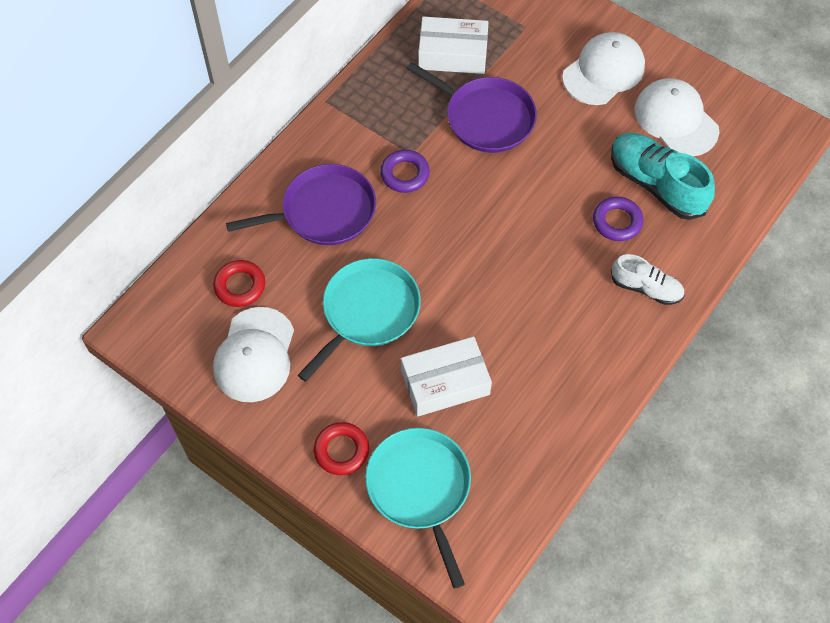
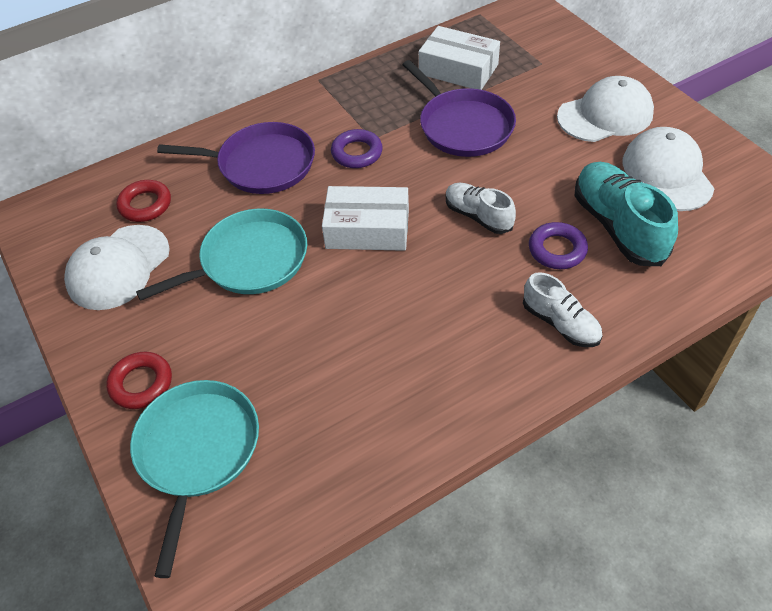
camera: 25 degrees right, 10 degrees down
(445, 382) = (287, 351): white box -> white box (367, 229)
(540, 208) = (478, 216): none -> white shoe

